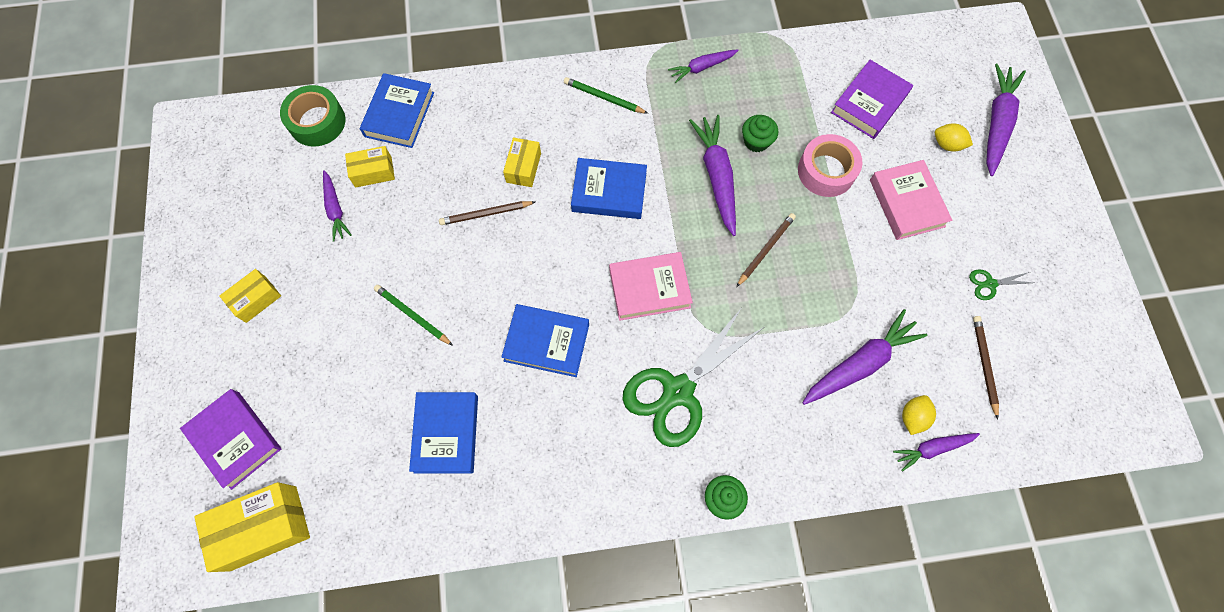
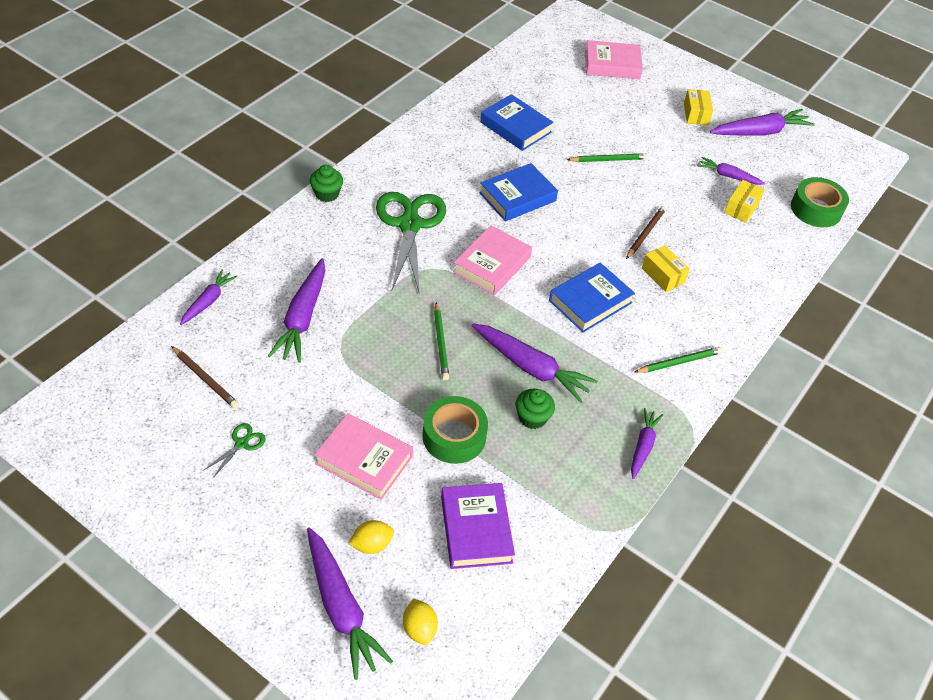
camera: 130 degrees right, 20 degrees down
(233, 229) = (760, 132): none -> purple carrot
(235, 439) = (612, 65): purple book -> pink book
(263, 527) = (550, 48): yellow box -> none
(399, 114) = (781, 248): blue book -> none
(765, 250) = (440, 343): brown pencil -> green pencil
(826, 171) = (454, 436): pink tape -> green tape
(912, 417) = (237, 310): yellow lemon -> yellow lemon (419, 628)

